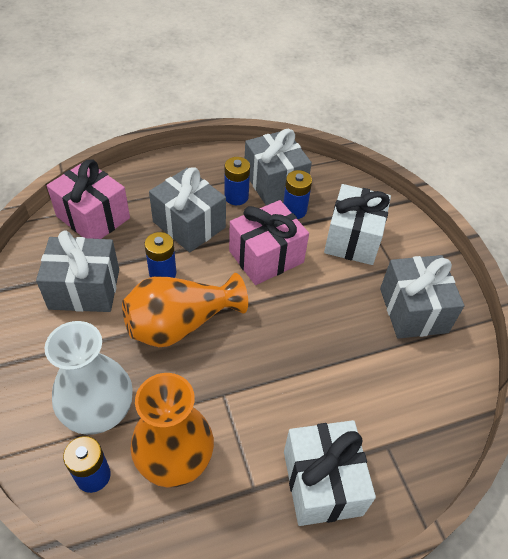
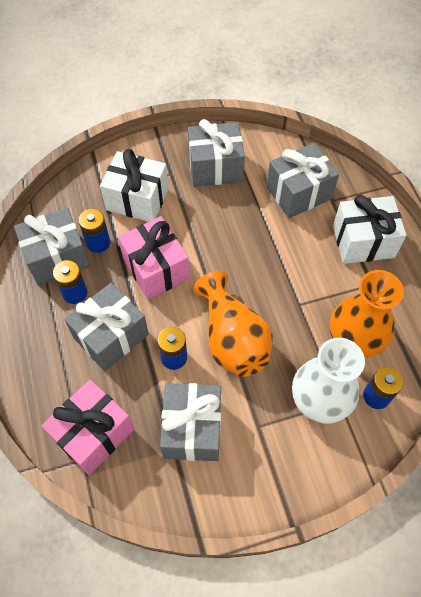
camera: 85 degrees left, 10 degrees up
(392, 403) = (298, 193): none -> grey gift

